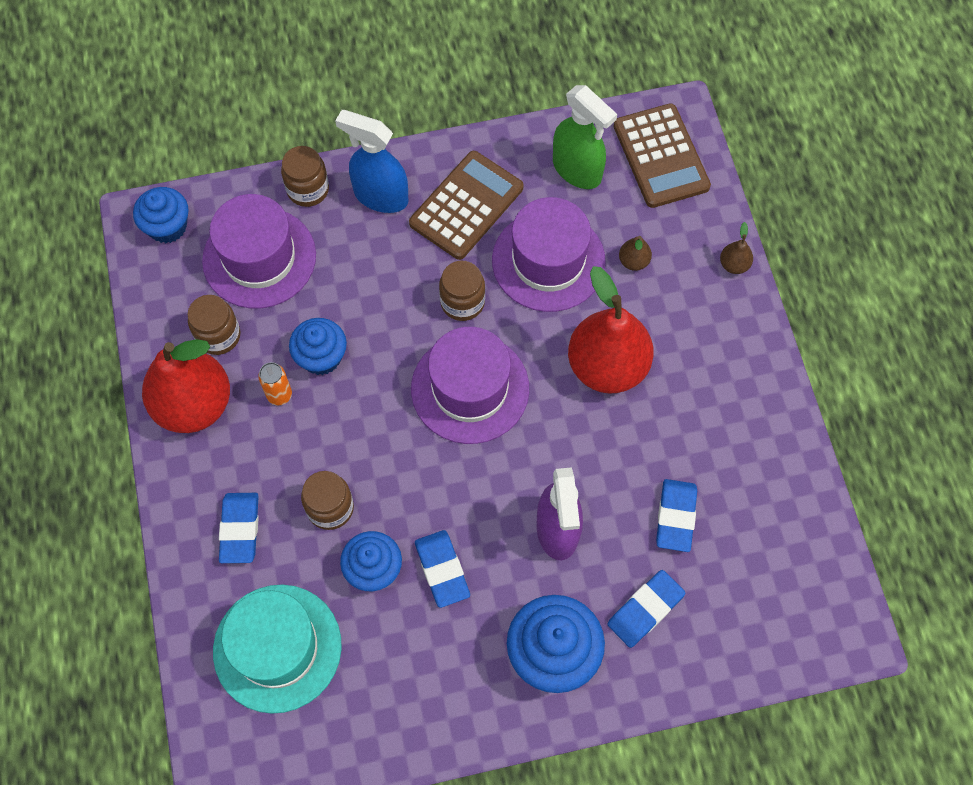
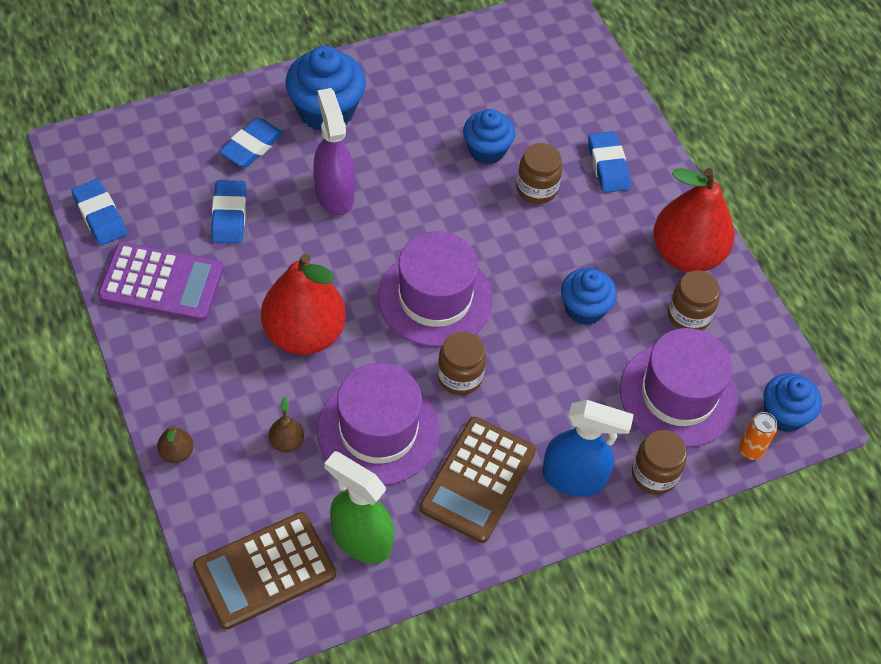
camera: 165 degrees right, 10 degrees down
(277, 648) = (548, 92): turquoise hat -> none
(279, 395) = (612, 271): orange can -> orange can (750, 450)
(442, 570) = (429, 155): blue eraser -> blue eraser (100, 216)
(661, 156) = (264, 571): brown calculator -> brown calculator turned 90 degrees counterclockwise
(748, 442) = (161, 283): none -> purple calculator

